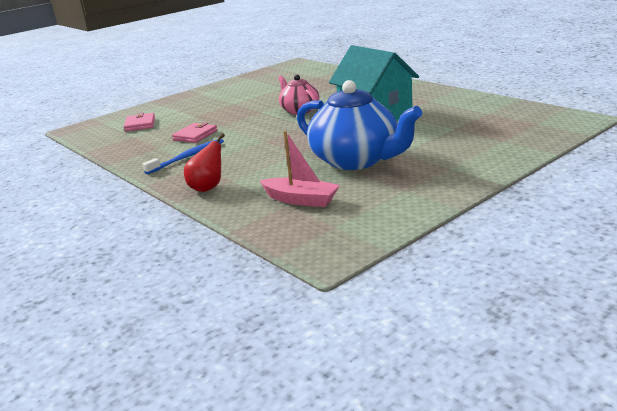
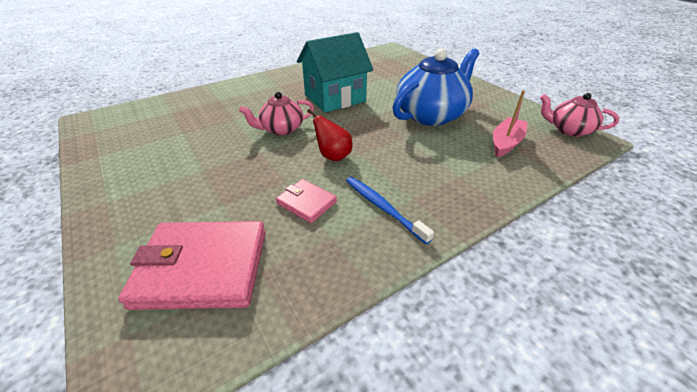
camera: 85 degrees left, 15 degrees up
(140, 124) = (202, 268): pink wallet -> pink wallet, size x1.96
(208, 187) = (477, 191): red pear -> red pear (333, 156)
(350, 240) = (569, 130): none -> pink teapot

